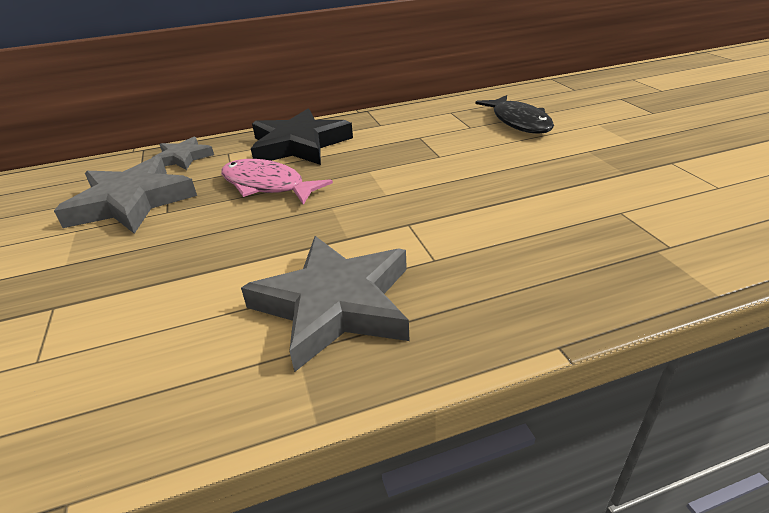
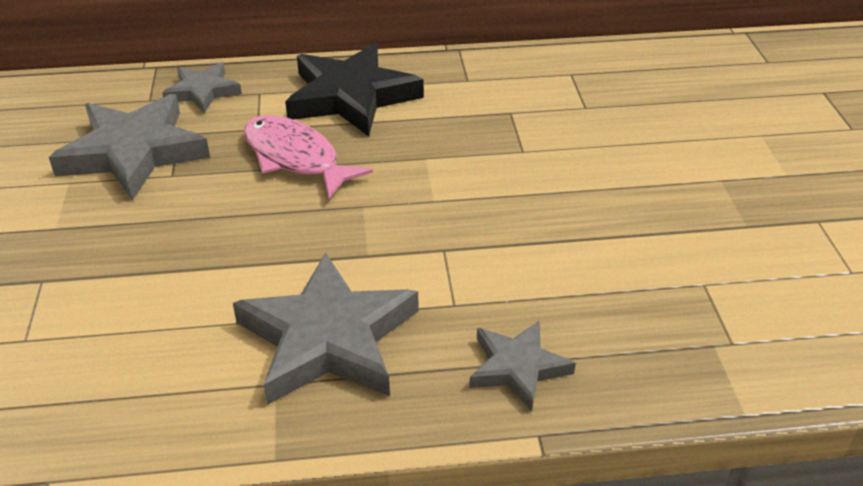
camera: 10 degrees right, 5 degrees up
(511, 296) = (517, 367): none -> grey star
(519, 122) = (655, 111): black fish -> none

